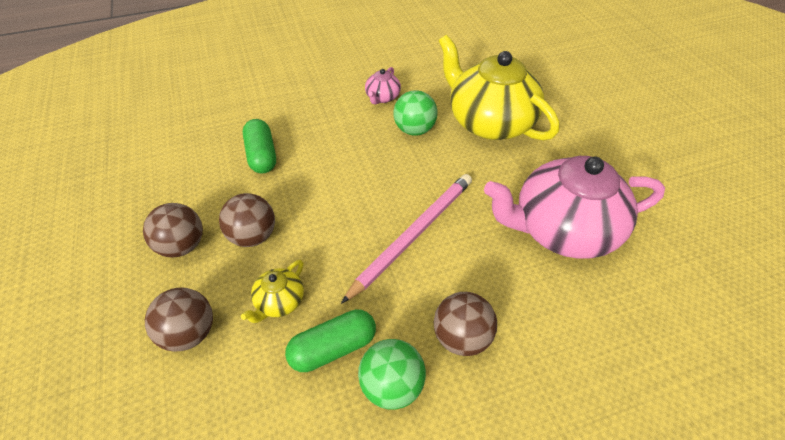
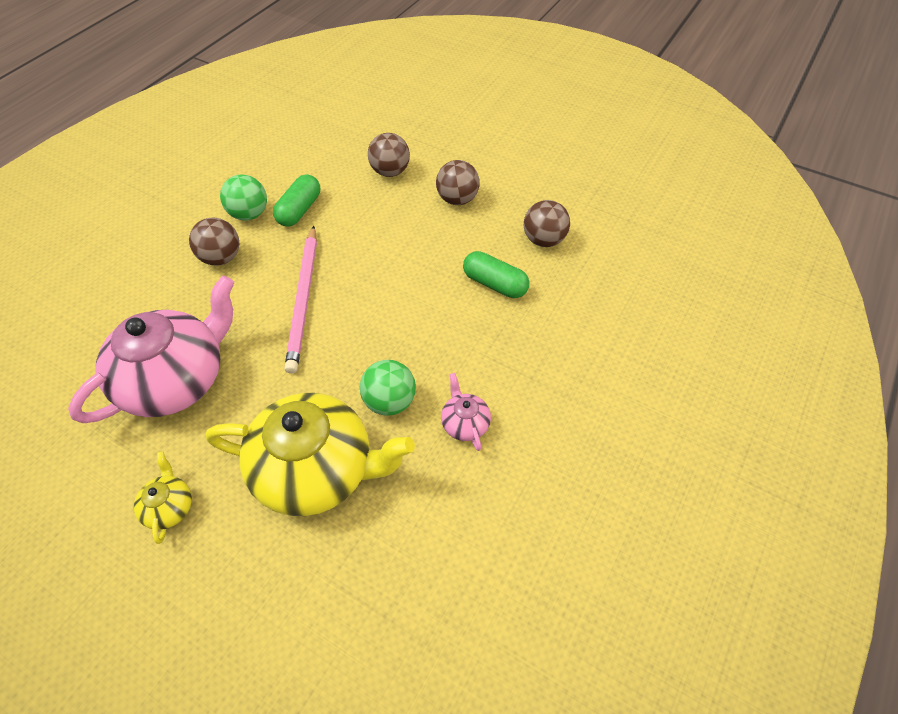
camera: 140 degrees right, 5 degrees up
(253, 236) = (420, 230): brown ball -> brown ball (543, 240)
(279, 302) = (357, 210): yellow teapot -> yellow teapot (169, 507)

